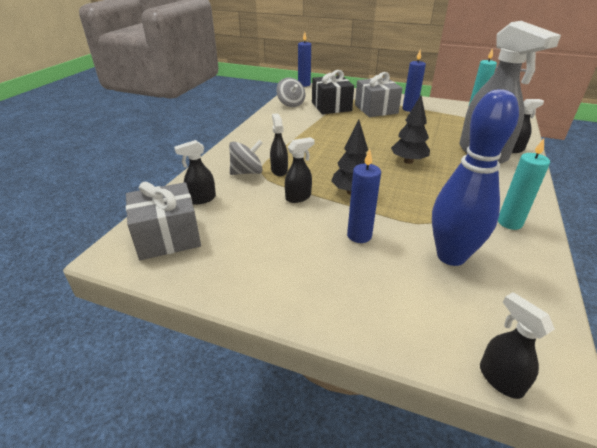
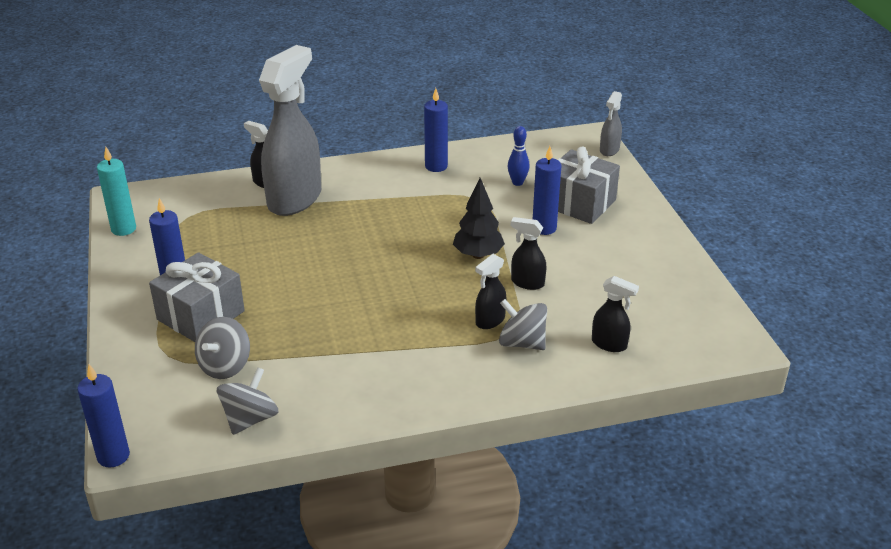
camera: 125 degrees left, 0 degrees up
(168, 237) = (682, 328): grey gift -> grey gift (579, 203)
(331, 106) = (225, 366): black gift -> grey spinning top
(408, 161) = (367, 240): black tree -> none
(451, 256) = (517, 183): blue bowling pin -> blue bowling pin, size x0.44
(500, 379) = (609, 150): black spray bottle -> grey spray bottle
(509, 223) = (436, 166): turquoise candle -> blue candle

